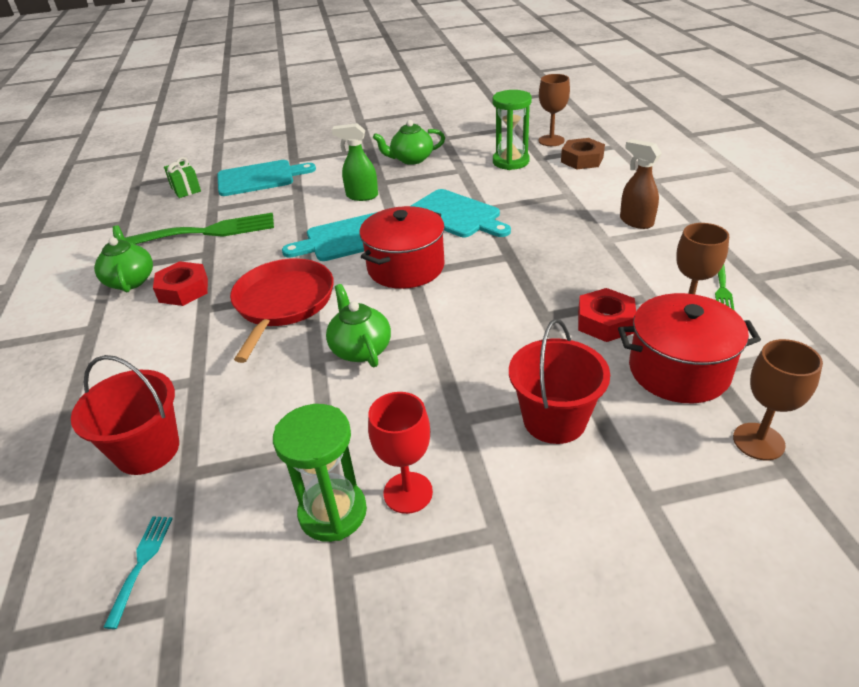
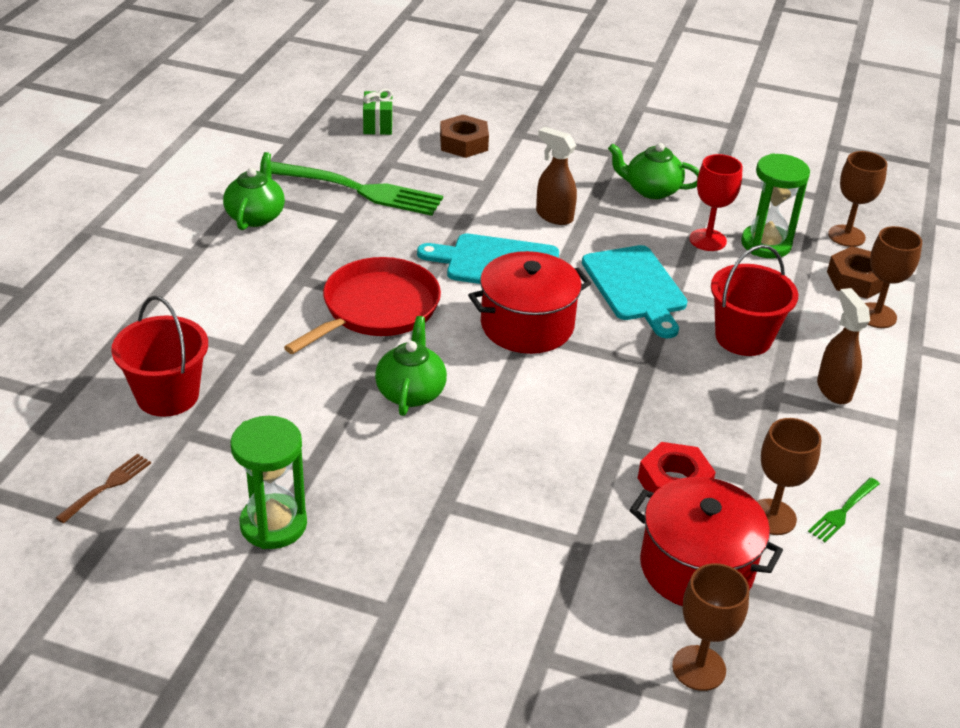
camera: 25 degrees right, 0 degrees up
(141, 565) = (107, 487): turquoise fork -> brown fork
(183, 290) = (296, 250): red nut -> none
(259, 178) = (464, 143): turquoise cutting board -> brown nut
(361, 196) = (554, 216): green spray bottle -> brown spray bottle
(408, 492) = (345, 541): red goblet -> red goblet (707, 240)
(554, 420) = (527, 549): red bucket -> red bucket (743, 337)
(613, 173) = (876, 315): none -> brown goblet

